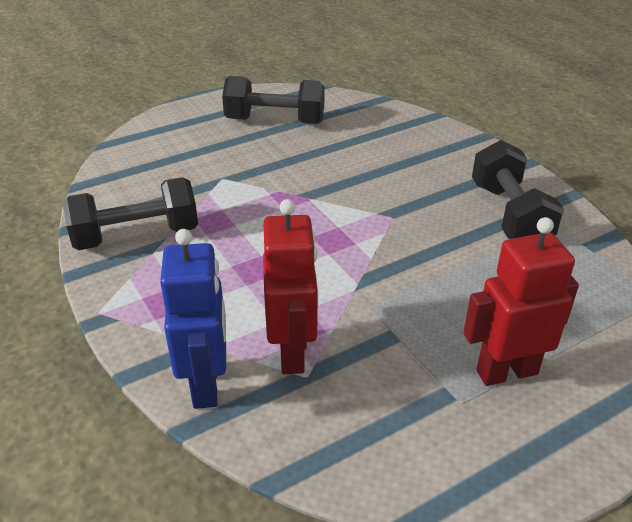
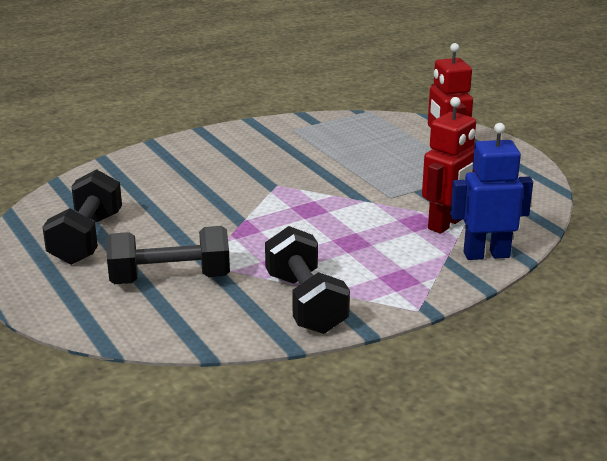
camera: 90 degrees left, 10 degrees down
(292, 353) = (446, 224): red robot -> red robot turned 135 degrees clockwise
(509, 215) = (276, 142): black dumbbell -> black dumbbell (170, 279)

